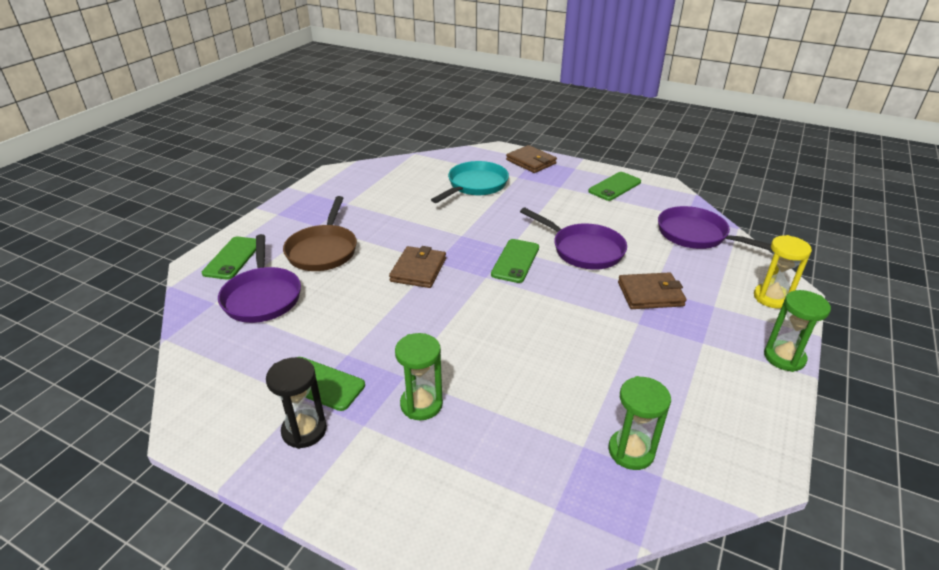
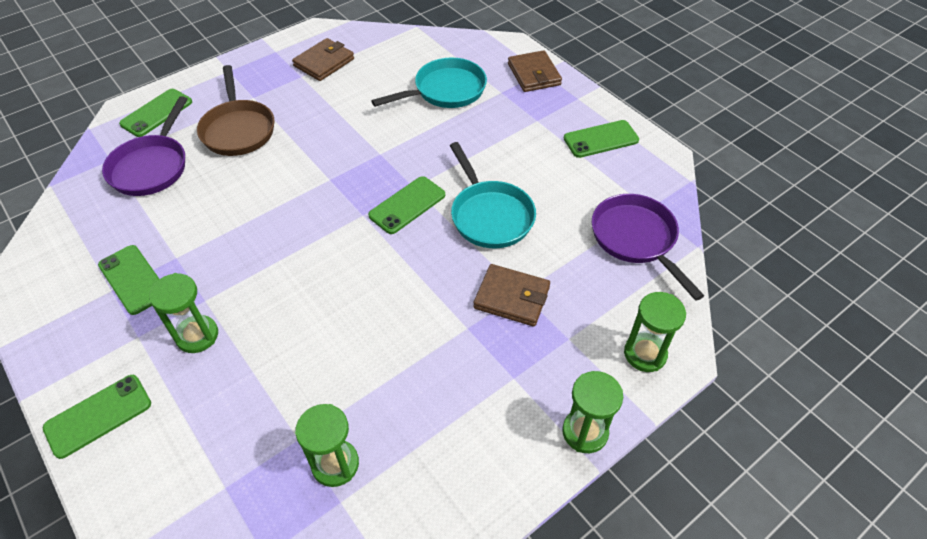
camera: 25 degrees right, 15 degrees up
(304, 430) = (90, 322): black hourglass -> none
(323, 250) = (238, 129): brown pan -> brown pan turned 45 degrees counterclockwise
(381, 502) = (98, 416): none -> green phone
(418, 270) = (306, 183): brown wallet -> brown wallet (324, 62)
(583, 250) = (490, 215): purple pan -> turquoise pan
(771, 298) = (645, 354): yellow hourglass -> green hourglass

